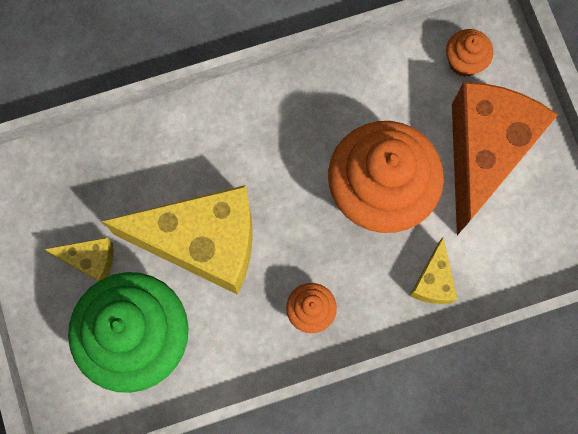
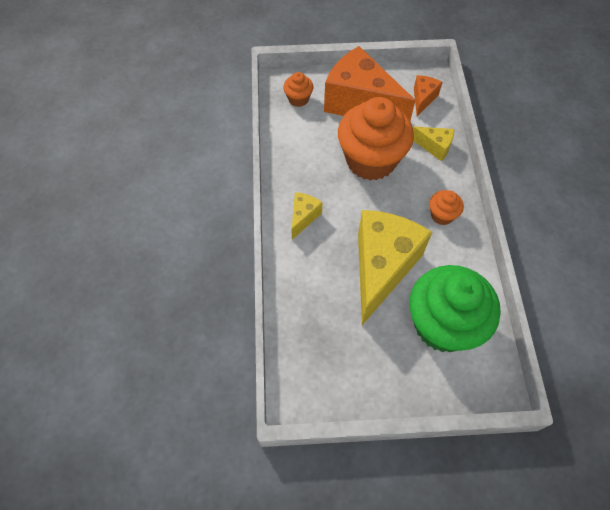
camera: 75 degrees left, 15 degrees down
(90, 260) = (378, 346): yellow cheese -> yellow cheese (303, 217)
(526, 248) = (423, 99): none -> orange cheese

